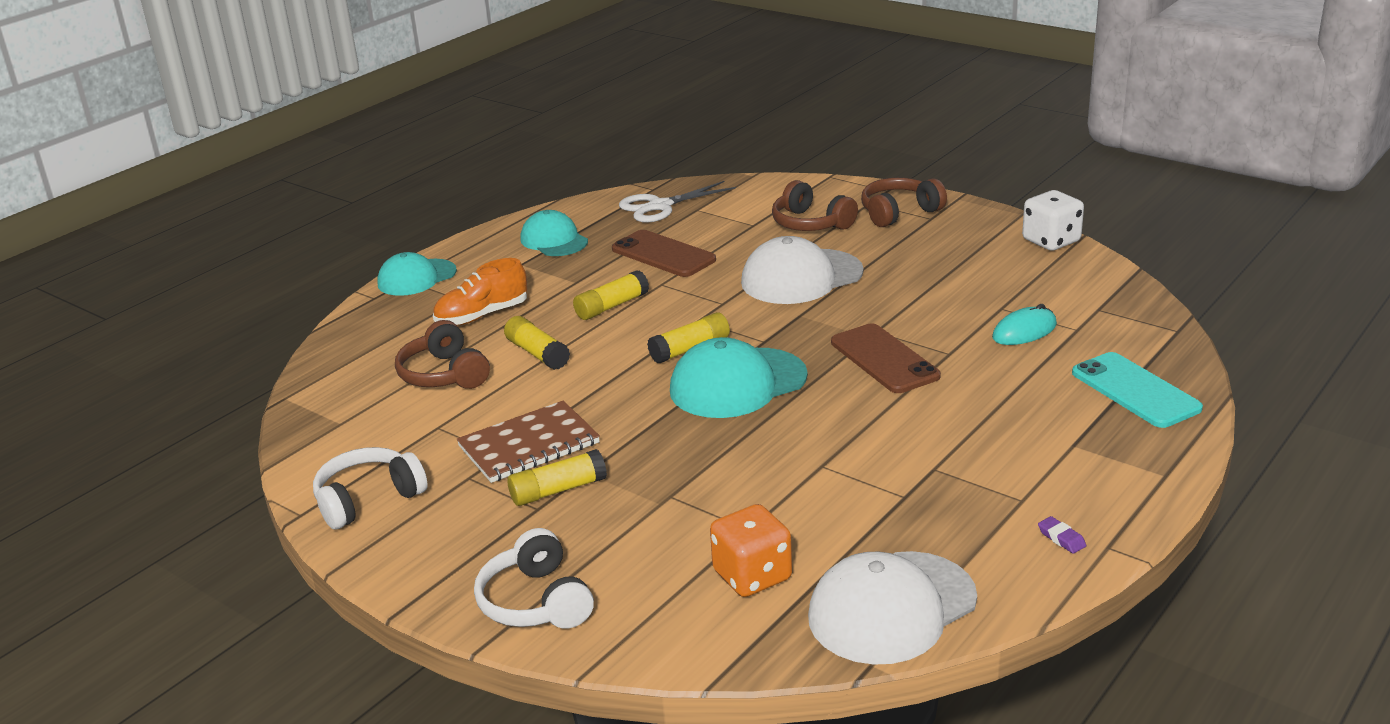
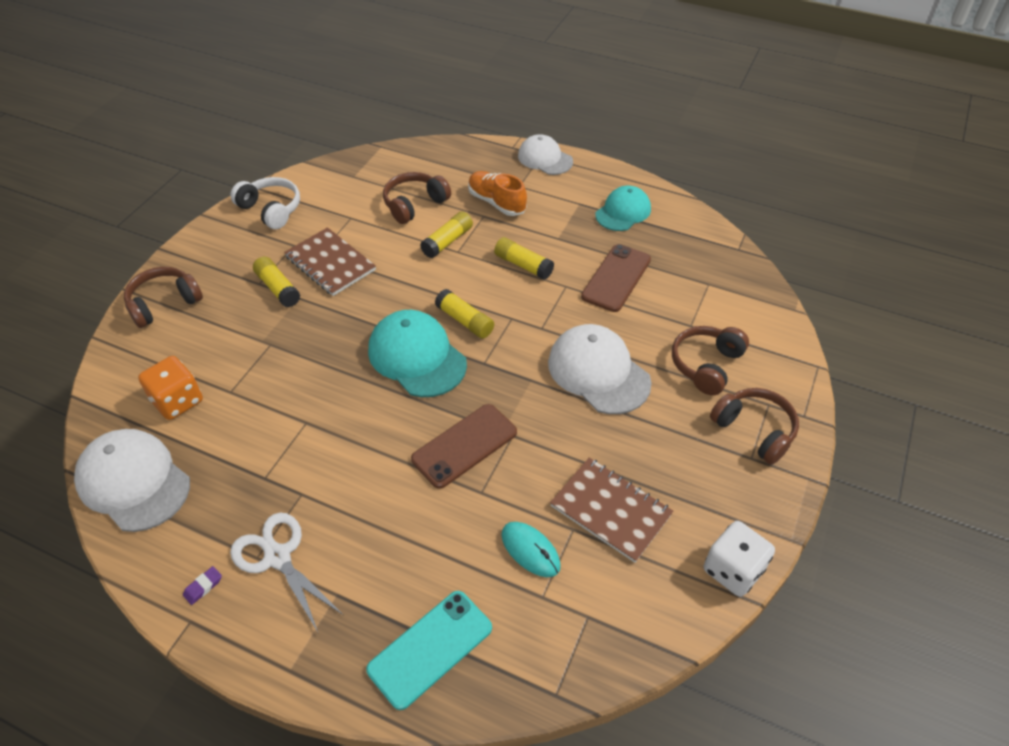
camera: 75 degrees right, 20 degrees up
(416, 278) = (545, 158): turquoise cap -> white cap
(536, 602) = (164, 303): white headphones -> brown headphones
(660, 206) = (705, 260): white scissors -> white scissors (277, 557)
(981, 287) = (610, 510): none -> brown notebook

